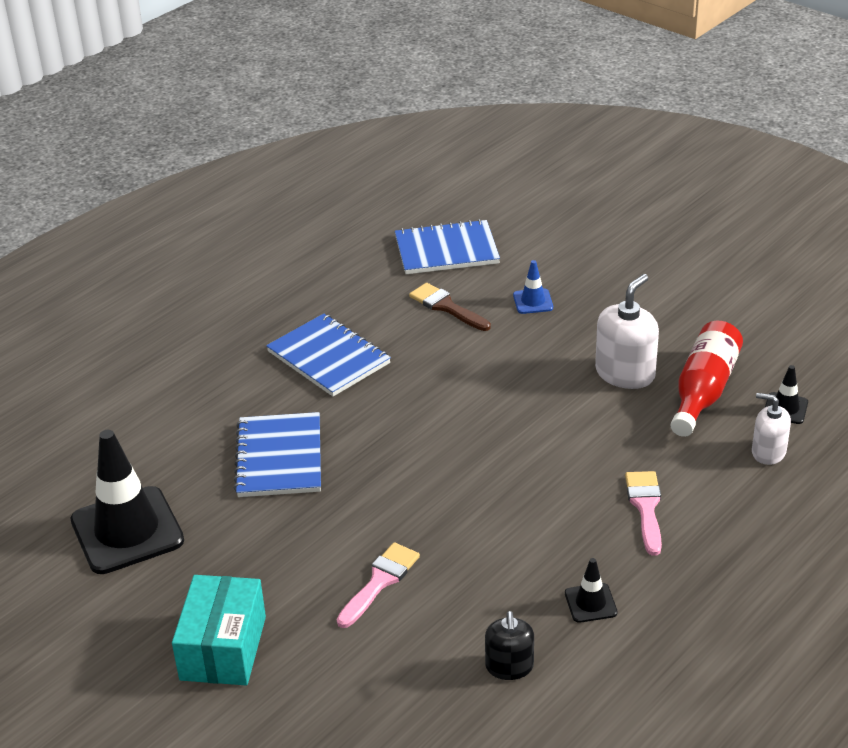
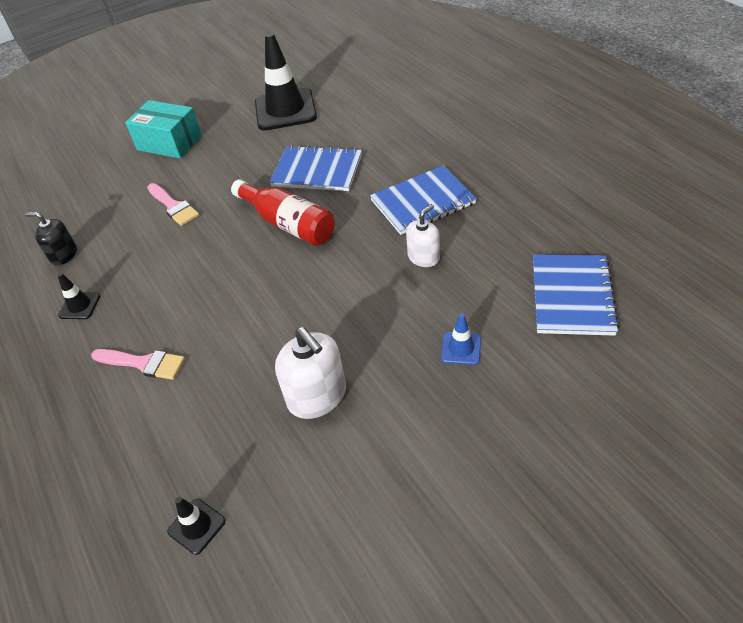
camera: 110 degrees right, 10 degrees up
(446, 307) = (471, 282): brown brush -> none
(703, 391) = (260, 456): red bottle -> red bottle (288, 224)
(768, 452) = (148, 483): white soap dispenser -> white soap dispenser (423, 257)

